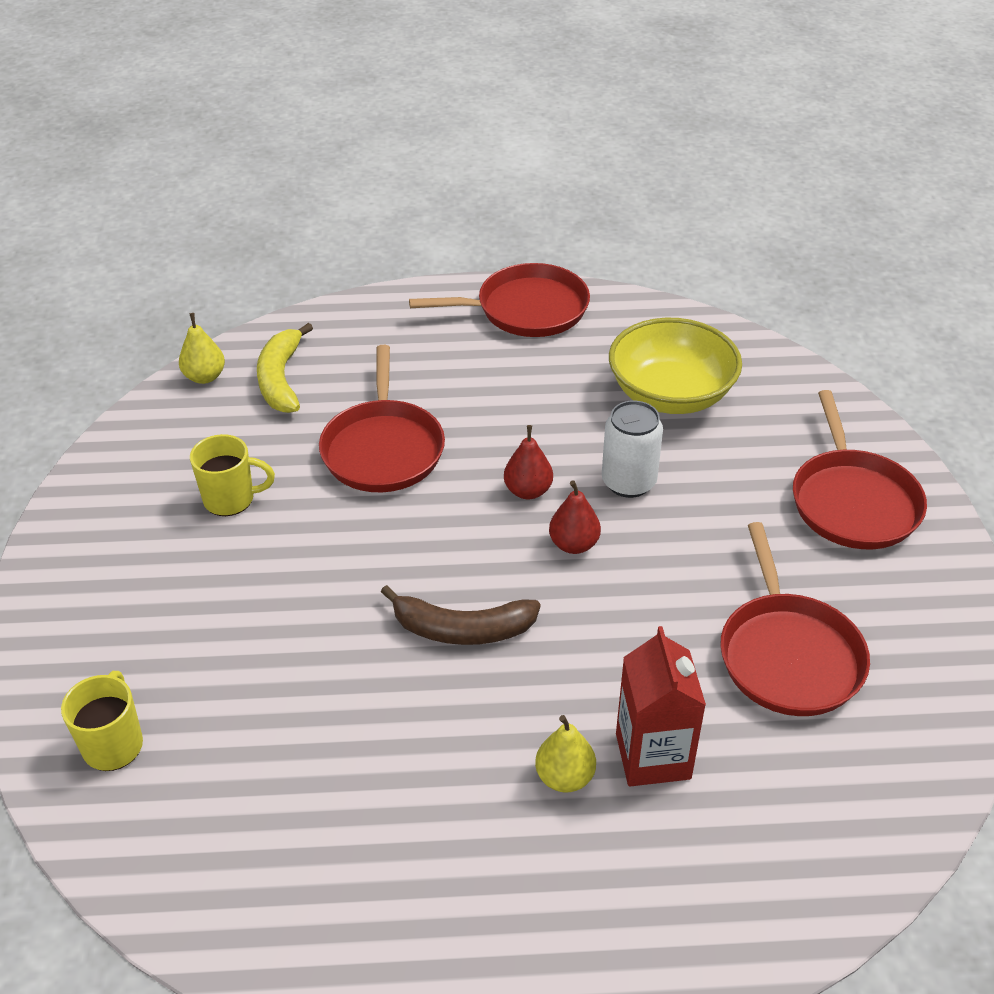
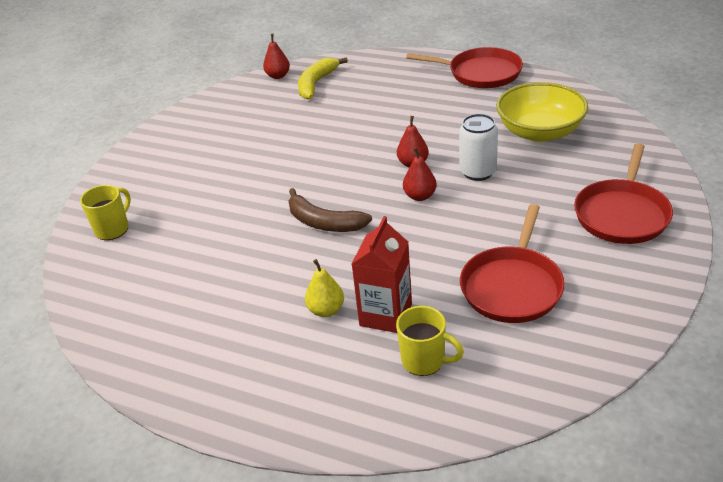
camera: 30 degrees right, 5 degrees down
(205, 377) = (278, 76): yellow pear -> red pear
(231, 499) = (249, 134): yellow mug -> yellow mug (424, 361)
(383, 449) = (346, 126): red pan -> none

